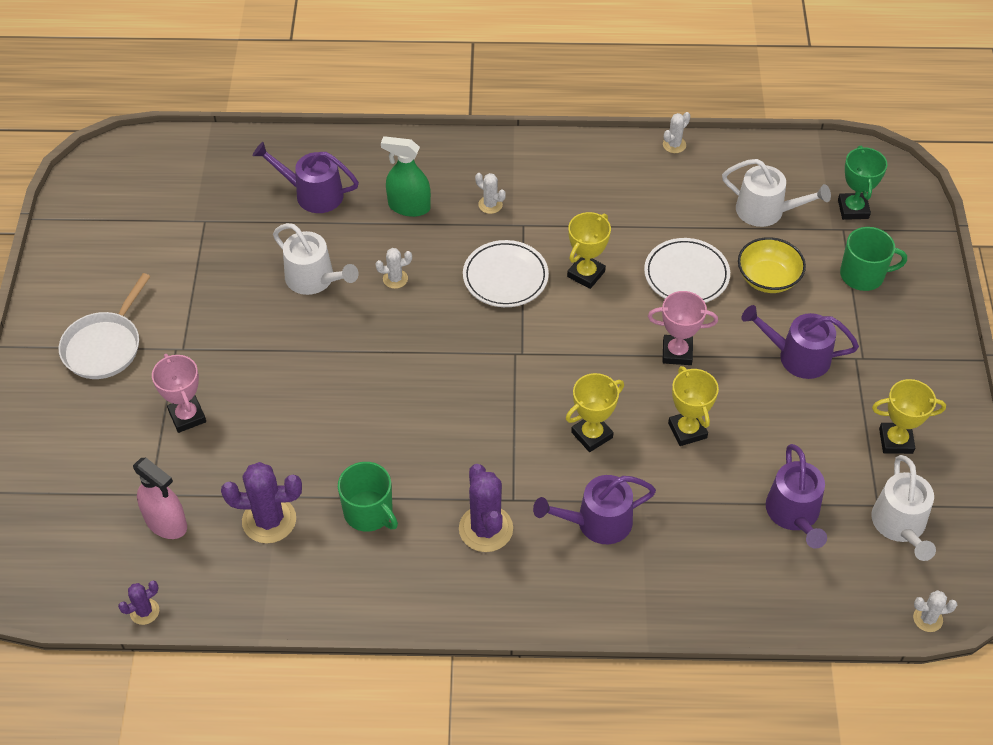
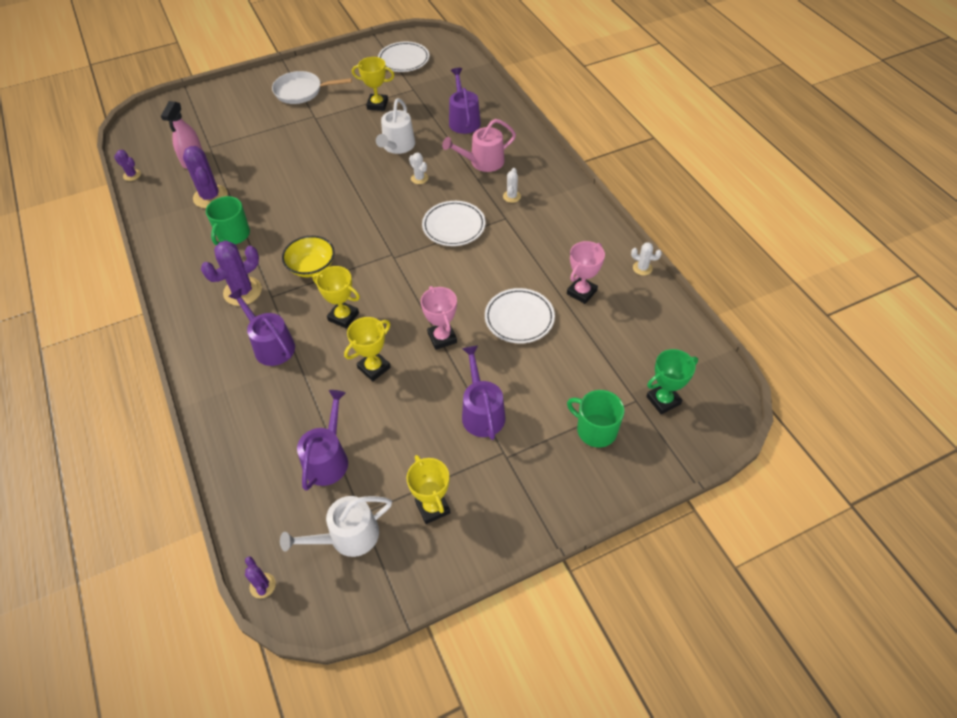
camera: 65 degrees right, 0 degrees up
(127, 207) = (404, 60): none -> white plate
(187, 416) = (268, 138): pink trophy -> pink trophy (581, 292)
(409, 206) = (483, 162): green spray bottle -> pink watering can
(586, 274) = (483, 264): yellow trophy -> yellow trophy (377, 105)
(766, 211) = (617, 344): white watering can -> none
(768, 278) = (549, 368): yellow bowl -> yellow bowl (312, 267)
(794, 514) = (328, 459): purple watering can -> purple watering can turned 135 degrees clockwise
(863, 275) = (595, 430): green mug -> green mug turned 150 degrees clockwise
(927, 619) = (262, 585): white cactus -> purple cactus

